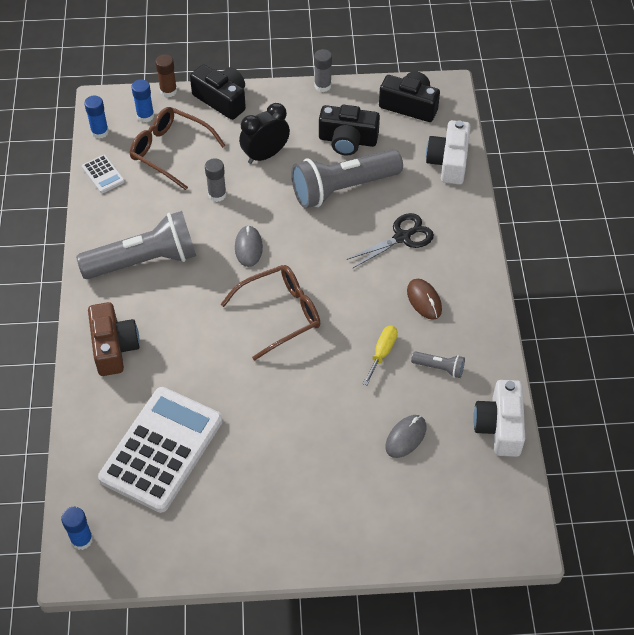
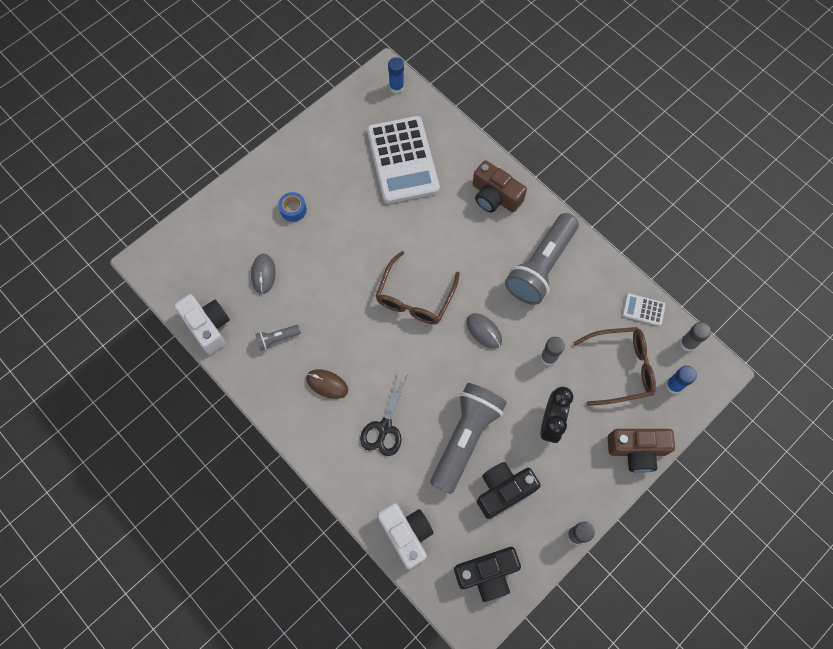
camera: 140 degrees right, 15 degrees up
(100, 132) = (688, 343): blue glue stick -> grey glue stick
(168, 91) = (685, 424): brown glue stick -> none
(222, 100) = (637, 450): black camera -> brown camera
(321, 482) = (293, 209): none -> blue tape
(382, 353) = (324, 321): yellow screwdriver -> none

